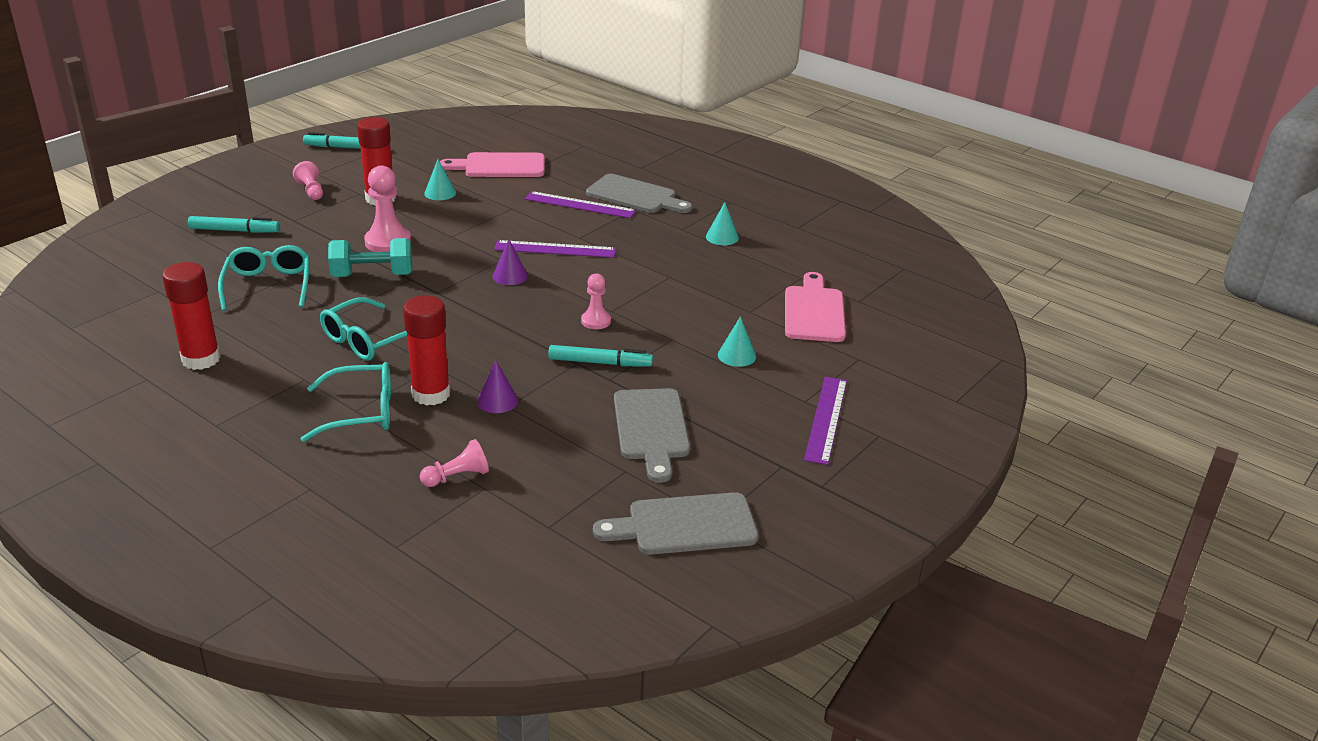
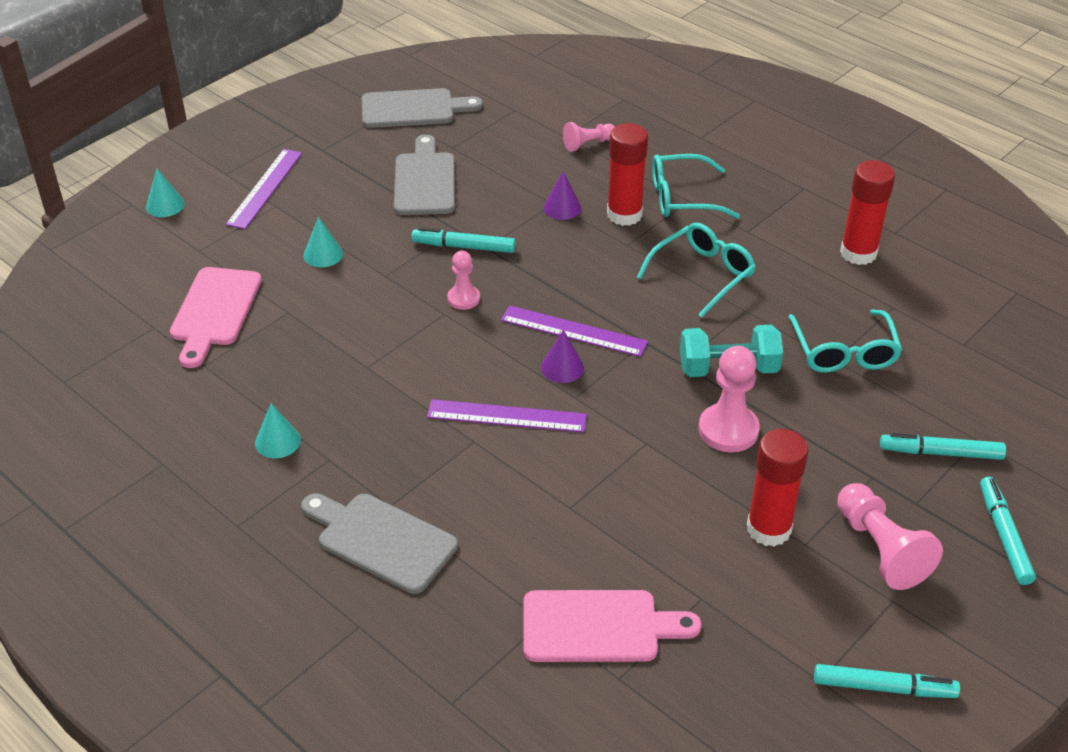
camera: 175 degrees left, 10 degrees up
(224, 196) = (1004, 535): none -> turquoise marker
(311, 191) = (880, 549): pink pawn -> pink pawn, size x1.67
(440, 193) = (683, 545): turquoise cone -> turquoise cone (165, 205)
(580, 205) = (469, 515): purple ruler -> purple ruler (573, 331)

